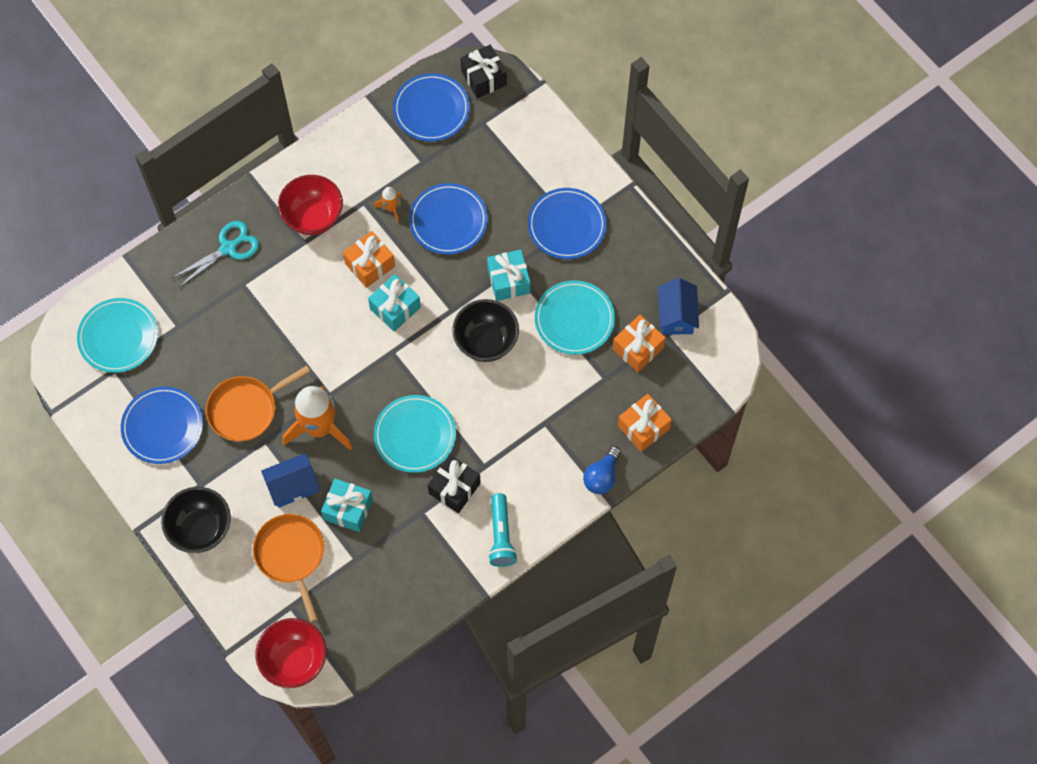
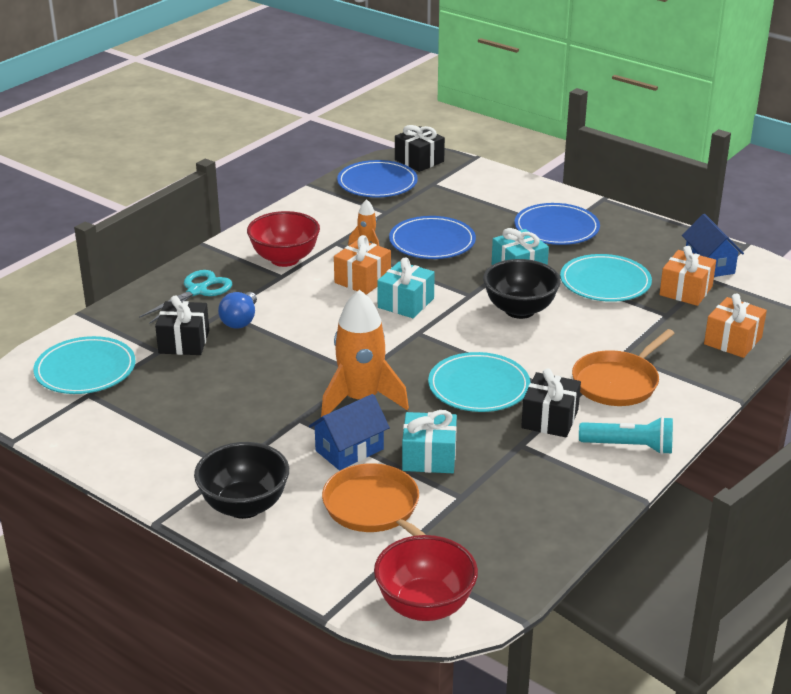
camera: 15 degrees left, 35 degrees down
(162, 426) = (163, 429): blue plate -> none
(202, 318) = (184, 342): none -> black gift
(246, 409) = (264, 399): orange pan -> orange pan (617, 382)
(501, 536) = (629, 447): turquoise flashlight -> turquoise flashlight turned 60 degrees counterclockwise
(602, 476) = (714, 382): blue light bulb -> blue light bulb (240, 321)

